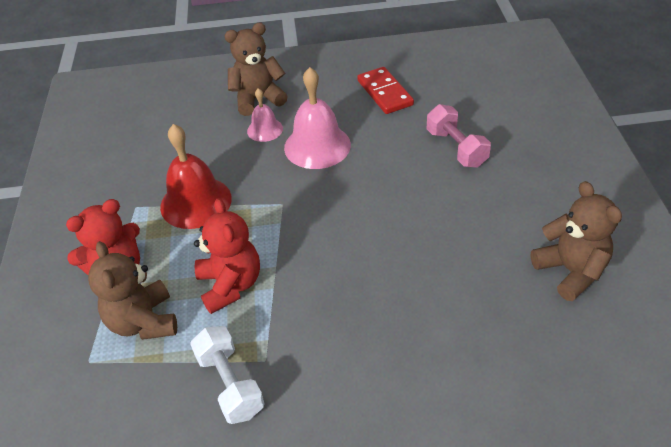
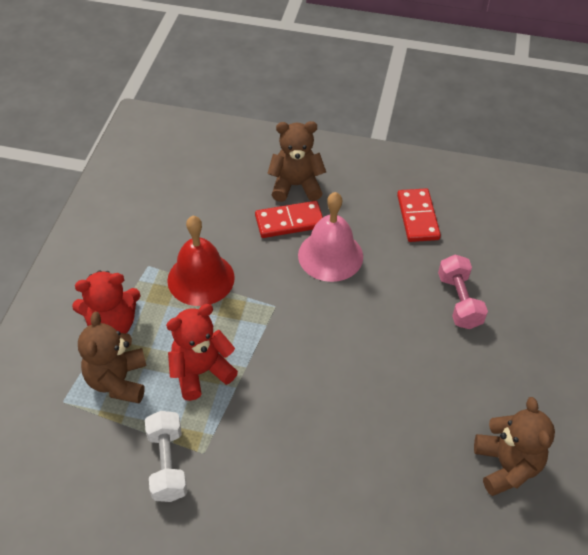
camera: 15 degrees right, 5 degrees up
(230, 285) = (201, 372): red teddy bear -> red teddy bear turned 120 degrees counterclockwise
(265, 129) = (289, 222): pink bell -> red domino

